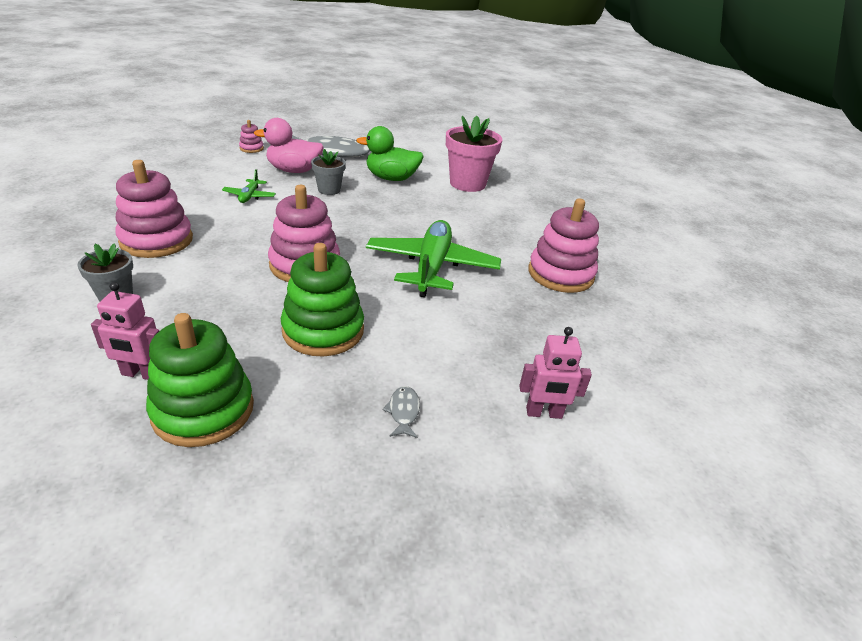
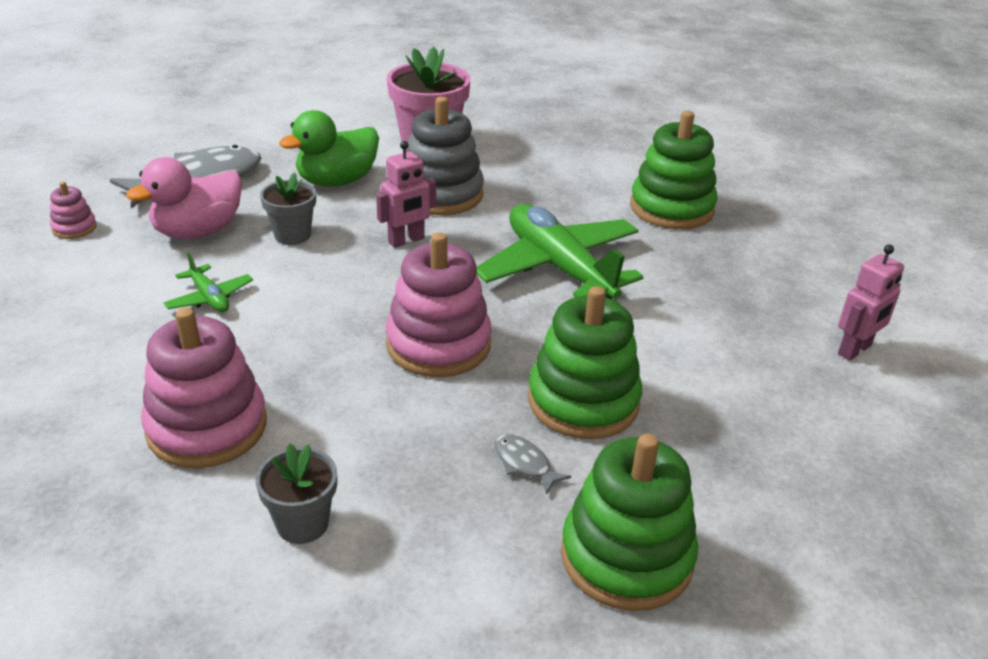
camera: 40 degrees left, 0 degrees up
(141, 374) = (505, 575): pink robot -> pink robot (406, 240)
(403, 412) = (771, 425): grey fish -> grey fish (525, 464)
(432, 206) = (441, 194): none -> grey stacking toy
(560, 274) = (671, 208): pink stacking toy -> green stacking toy

